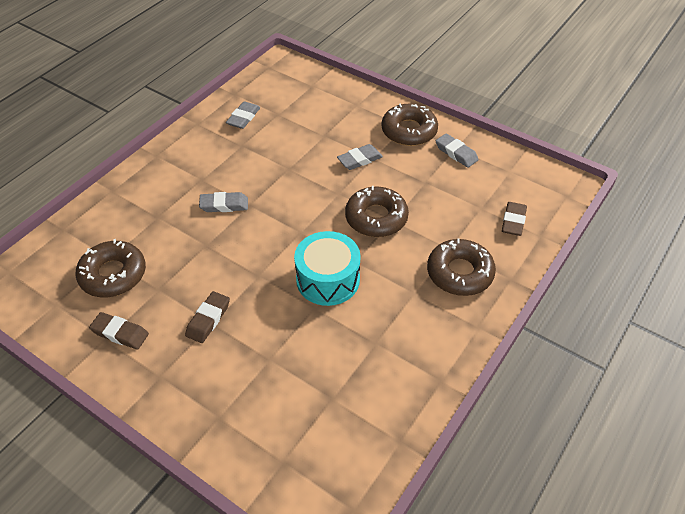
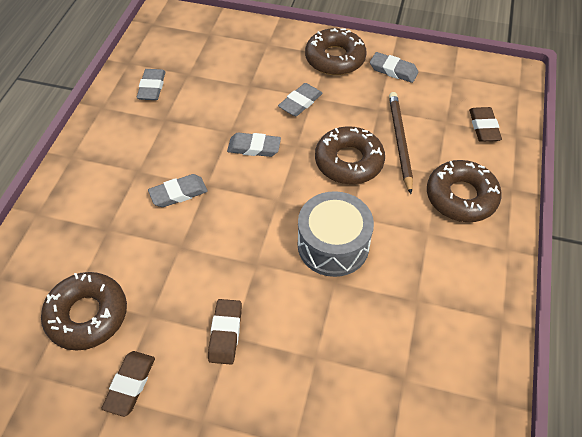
camera: 20 degrees left, 5 degrees up
(120, 333) = (130, 384): brown eraser -> brown eraser turned 75 degrees counterclockwise
(302, 186) = (254, 148): none -> grey eraser
(328, 279) = (333, 245): turquoise drum -> grey drum
(429, 213) = (399, 141): none -> brown pencil

